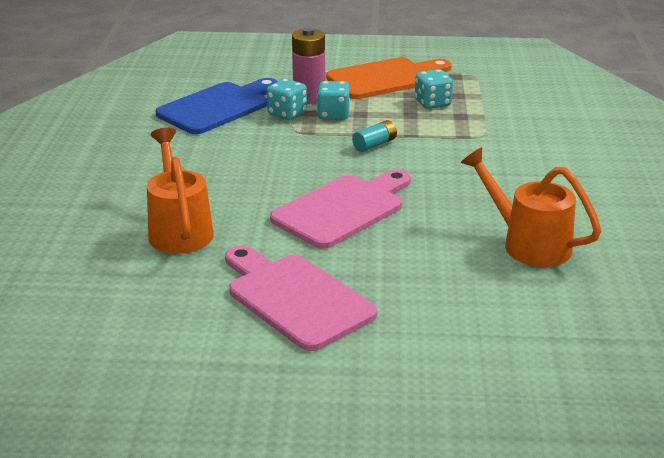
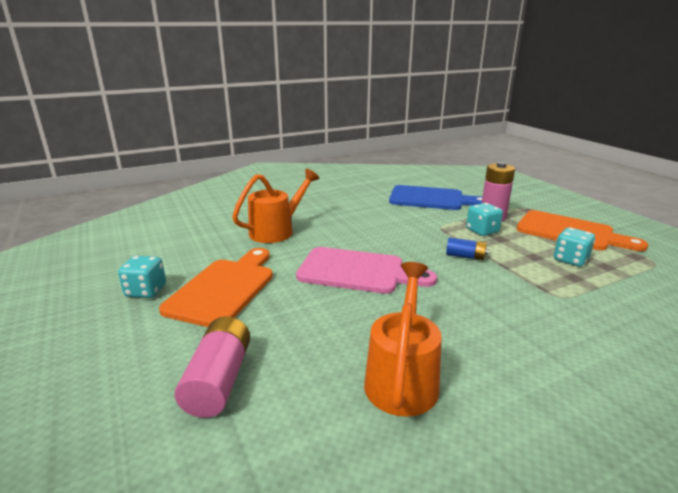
camera: 60 degrees right, 5 degrees down
(287, 114) = (457, 218): turquoise dice -> turquoise dice (146, 291)
(295, 298) = (224, 288): pink cutting board -> orange cutting board
(374, 145) = (465, 256): turquoise battery -> blue battery
(464, 332) = (219, 380): none -> pink battery

